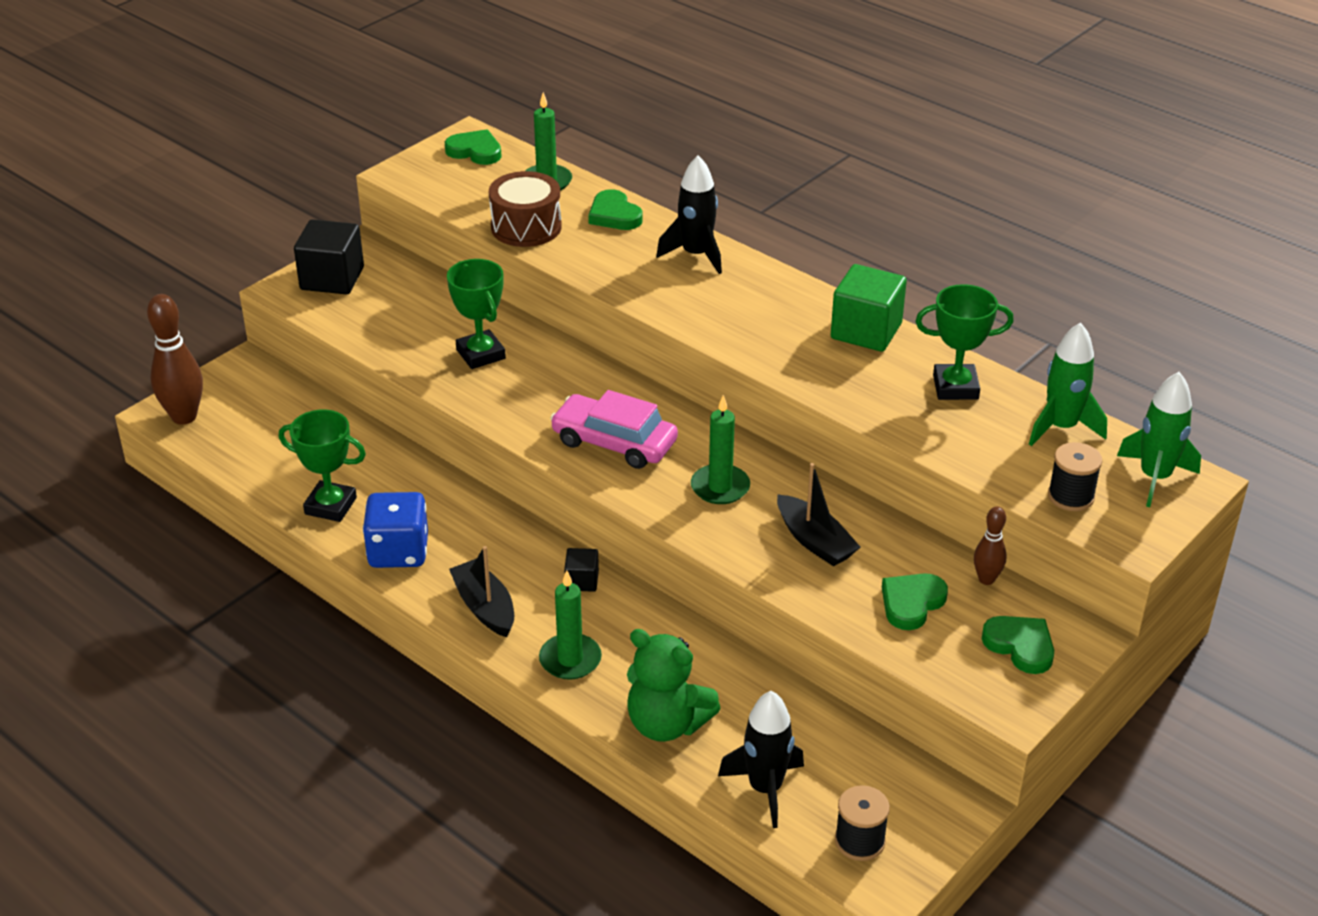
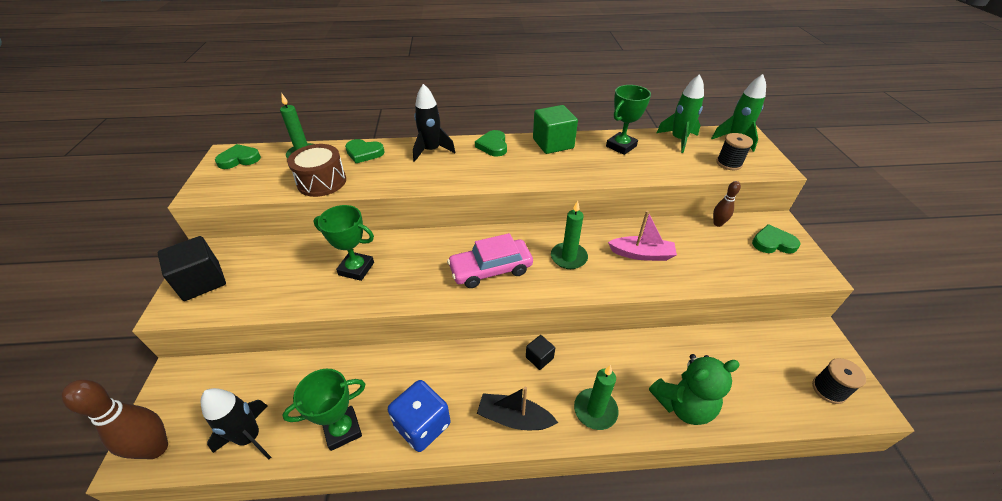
camera: 45 degrees left, 5 degrees up
(765, 788) = (764, 399): black rocket -> black rocket (250, 437)
(814, 541) = (641, 254): black boat -> pink boat
(911, 603) = (715, 254): green heart -> green heart (493, 146)

